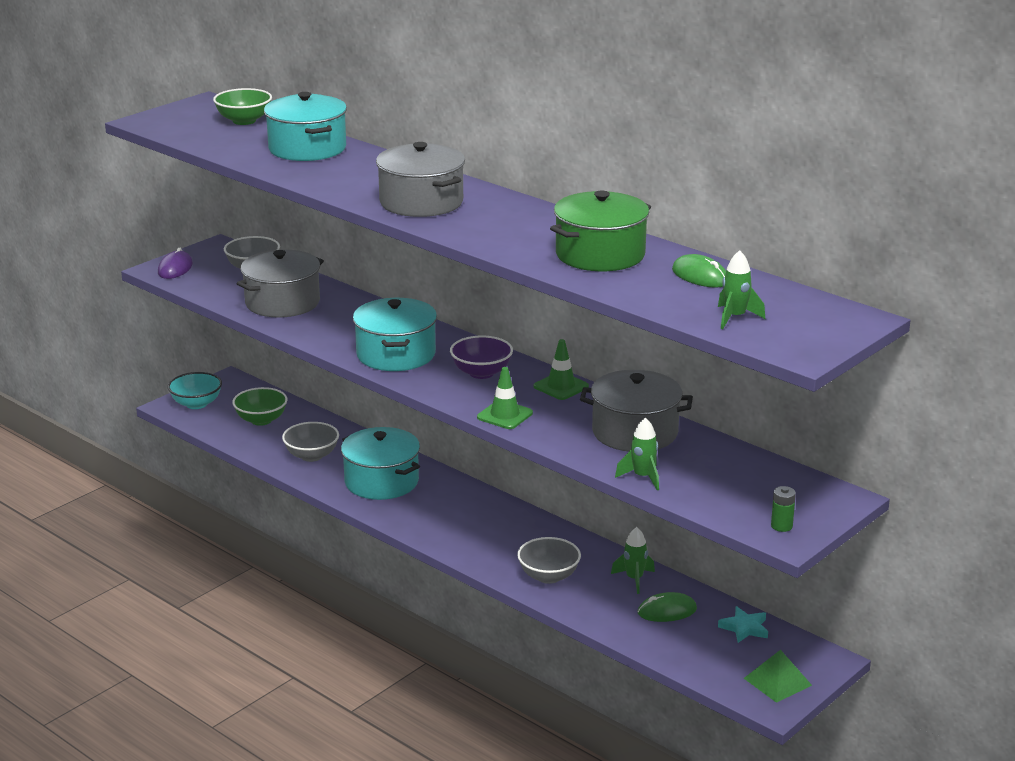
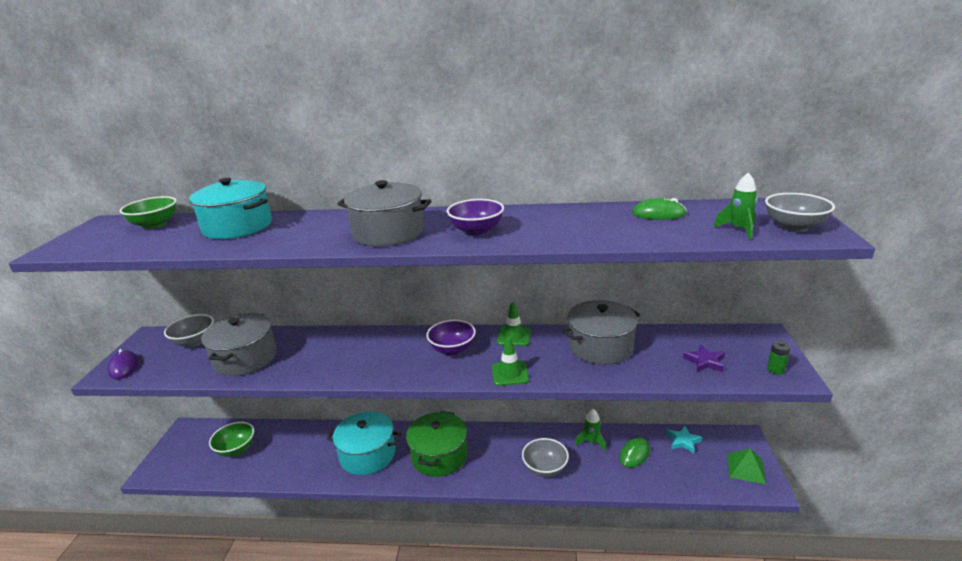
camera: 35 degrees left, 0 degrees up
(196, 404) = (172, 460): turquoise bowl -> none
(311, 456) = (299, 459): grey bowl -> grey bowl (794, 227)
(396, 354) = (377, 362): turquoise pot -> none
(498, 229) = (476, 231): none -> purple bowl
(600, 255) = (574, 223): green pot -> green pot (439, 456)
(642, 477) = (655, 376): green rocket -> none
(720, 489) = (705, 361): none -> purple star

